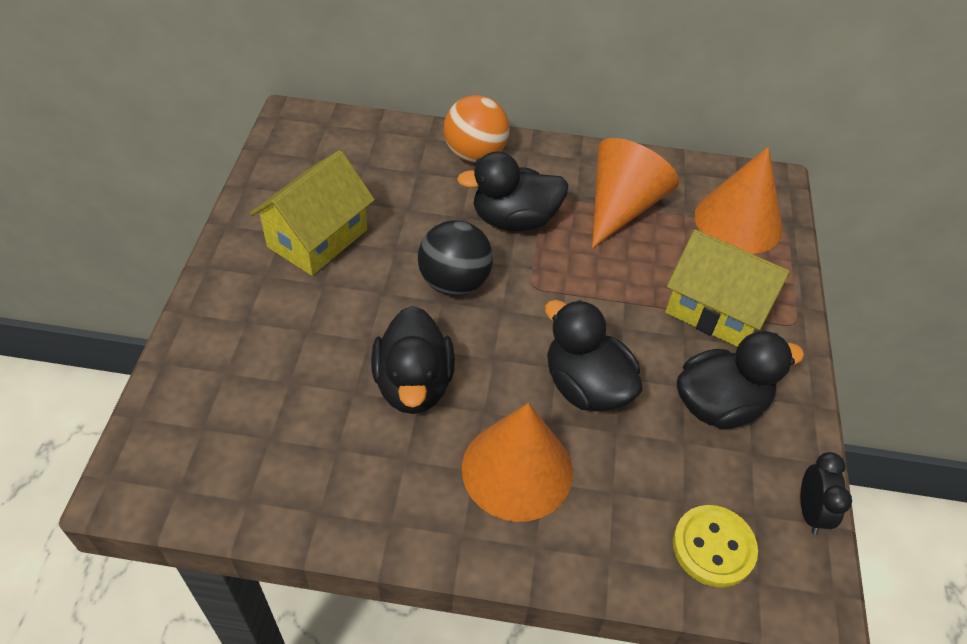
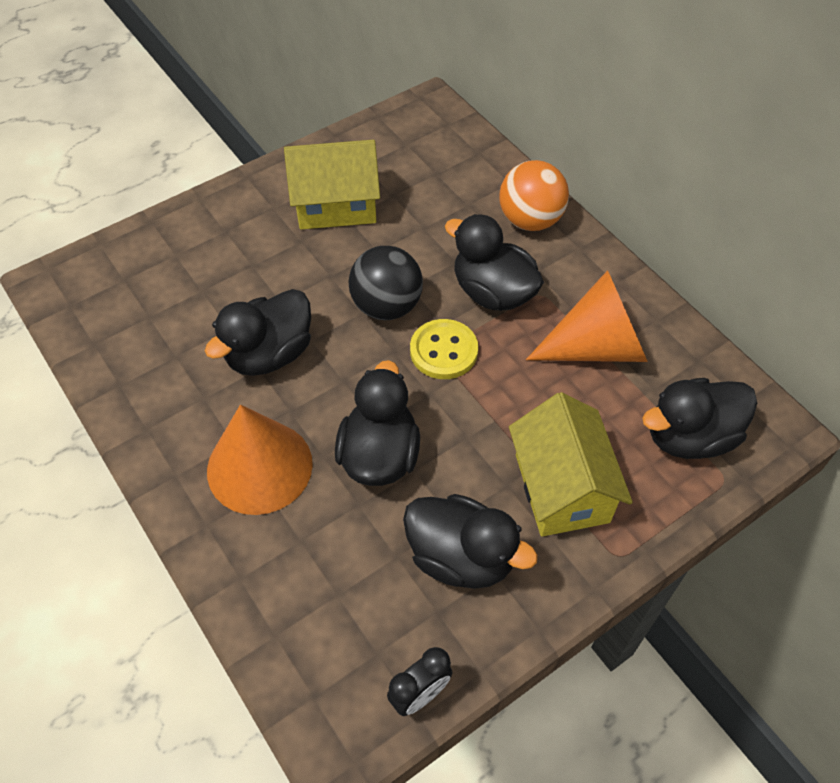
camera: 50 degrees right, 5 degrees up
(713, 547) = (315, 642): yellow button -> yellow button (443, 351)
(738, 221) = (689, 436): orange cone -> black duck

